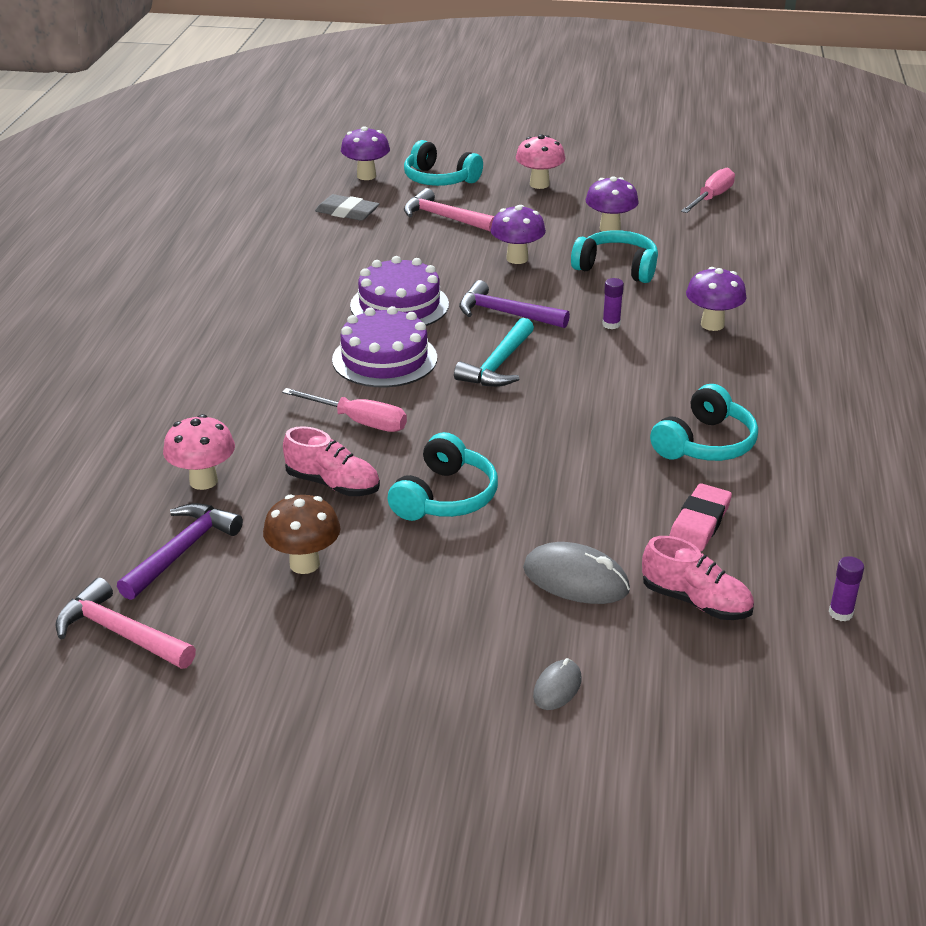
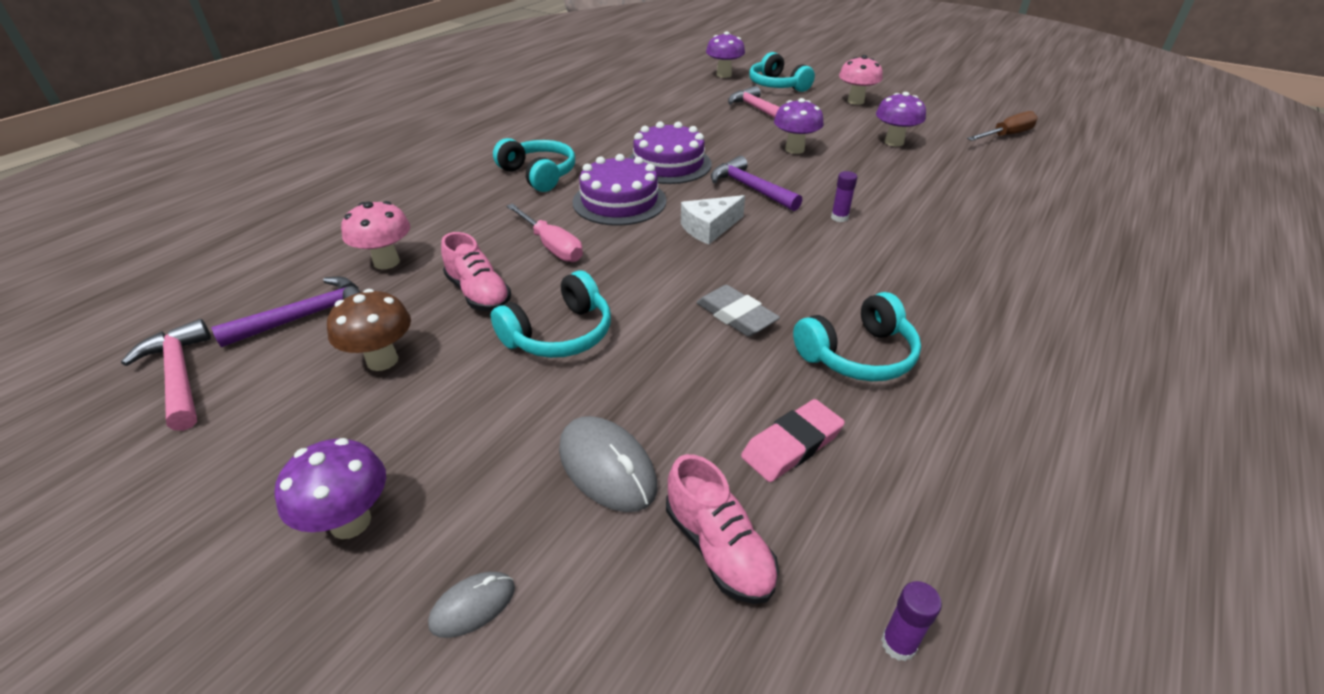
camera: 25 degrees right, 5 degrees up
(347, 212) = (688, 95): grey eraser -> grey eraser (736, 315)
(498, 365) = (709, 228): turquoise hammer -> white cheese
(617, 268) = (878, 173): turquoise headphones -> turquoise headphones (539, 175)
(711, 198) = (1006, 135): pink screwdriver -> brown screwdriver
(712, 324) = (941, 239): purple mushroom -> purple mushroom (350, 522)

